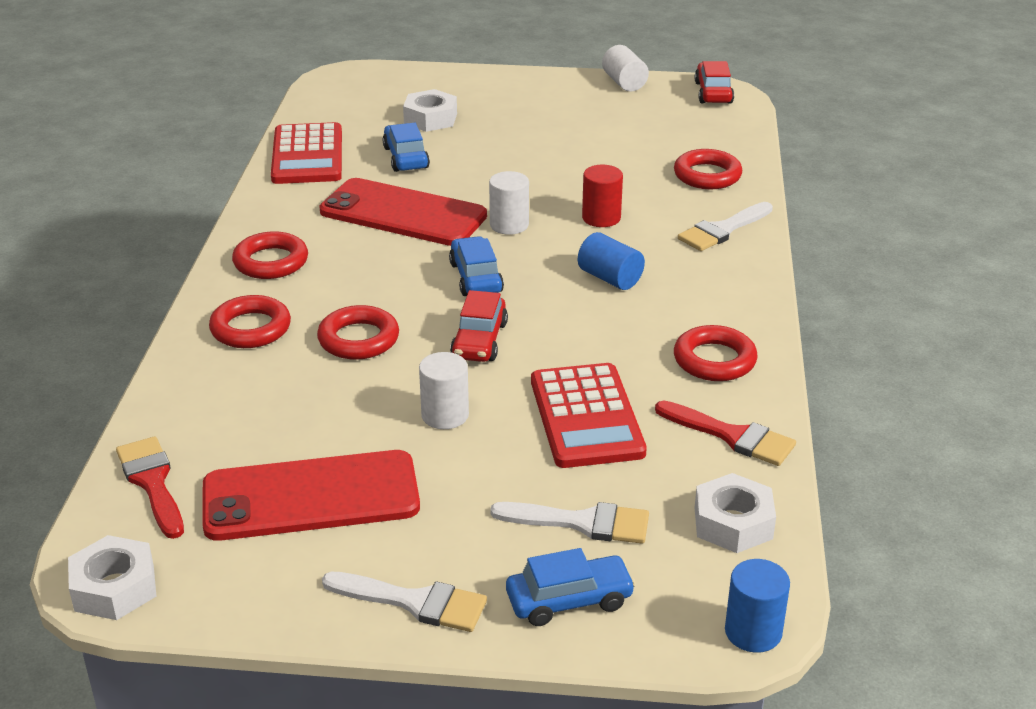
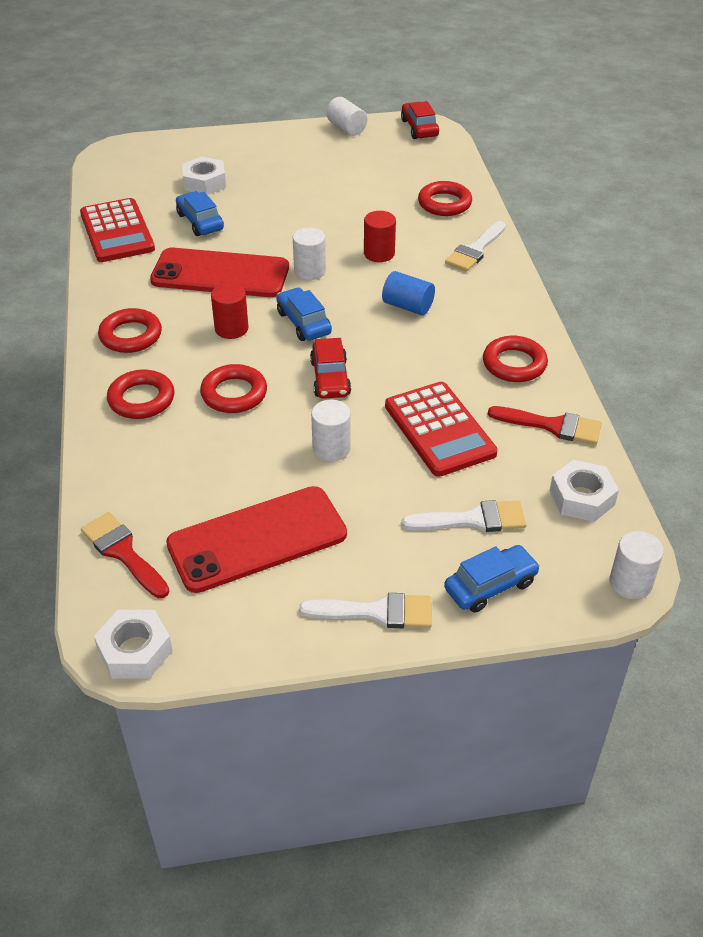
camera: 15 degrees left, 10 degrees up
(388, 271) = (231, 329): none -> red cylinder
(753, 632) = (630, 583): blue cylinder -> white cylinder

